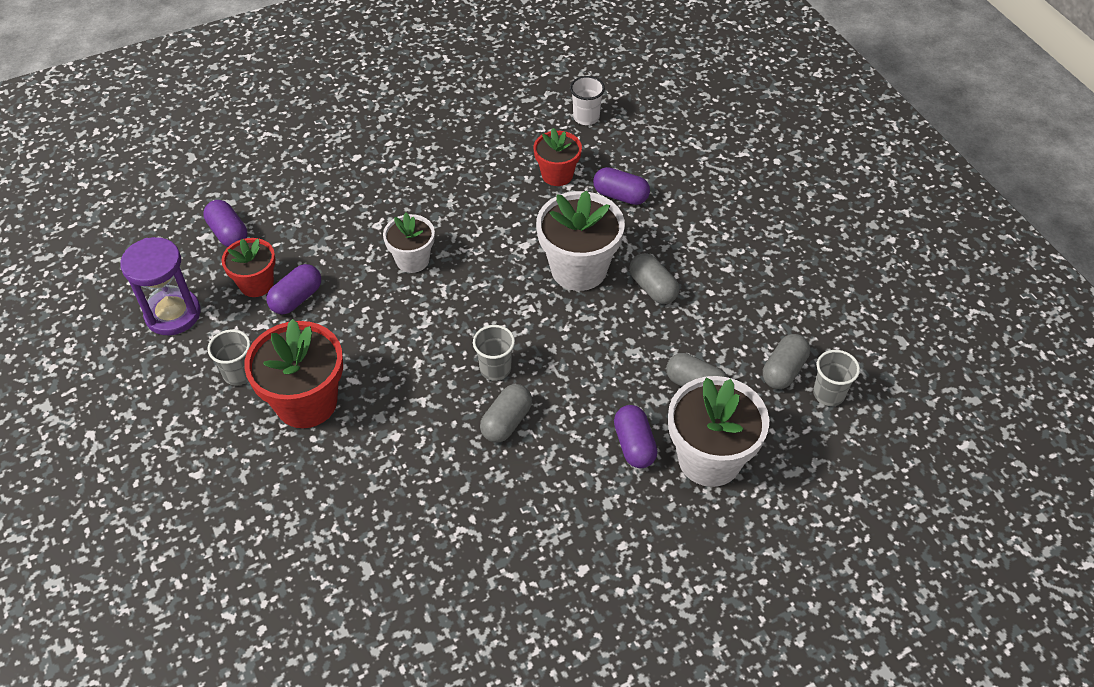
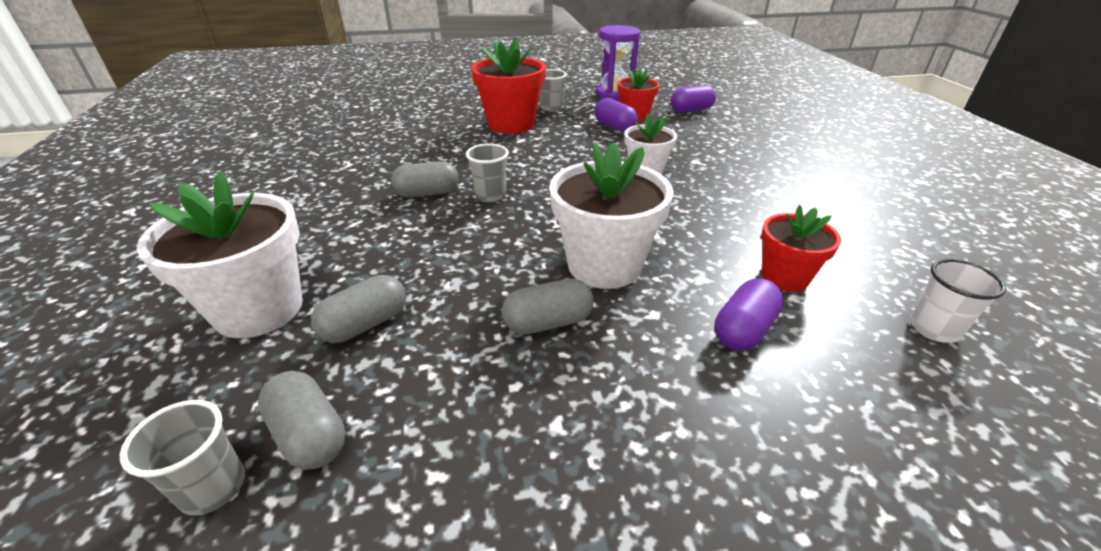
camera: 105 degrees right, 15 degrees down
(506, 422) = (427, 193): grey capsule -> grey capsule turned 60 degrees counterclockwise
(634, 445) = (333, 258): purple capsule -> none

